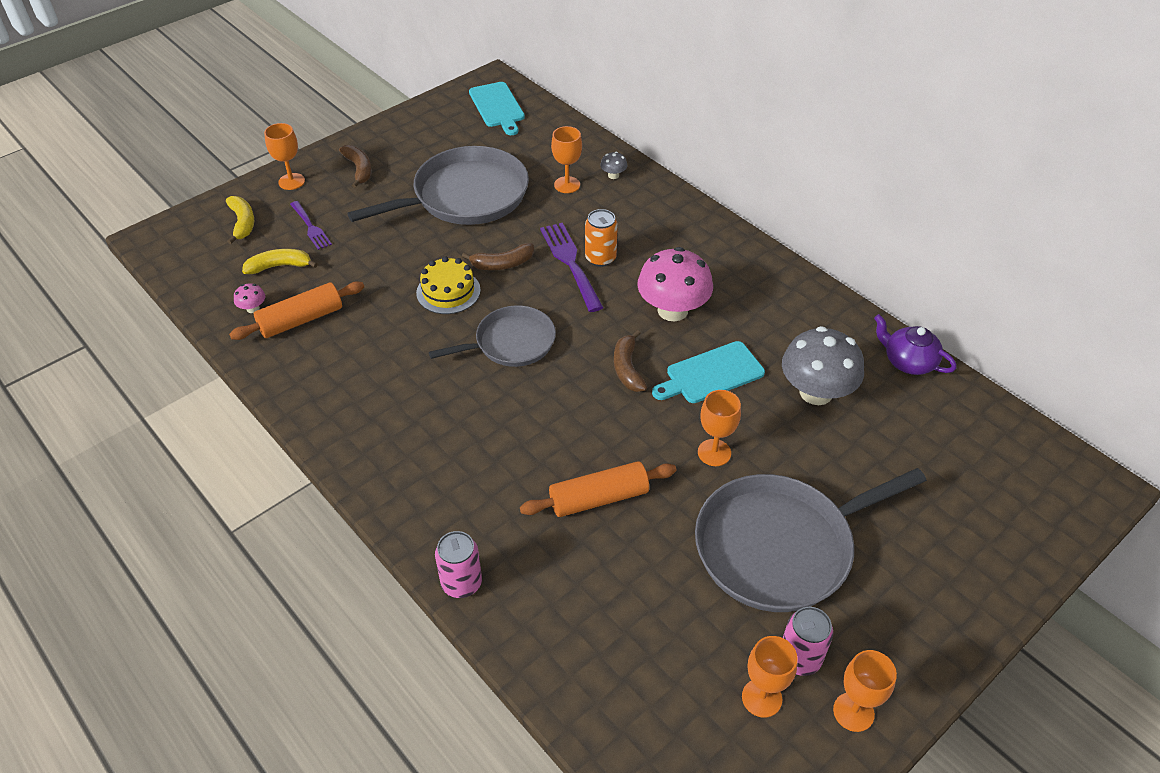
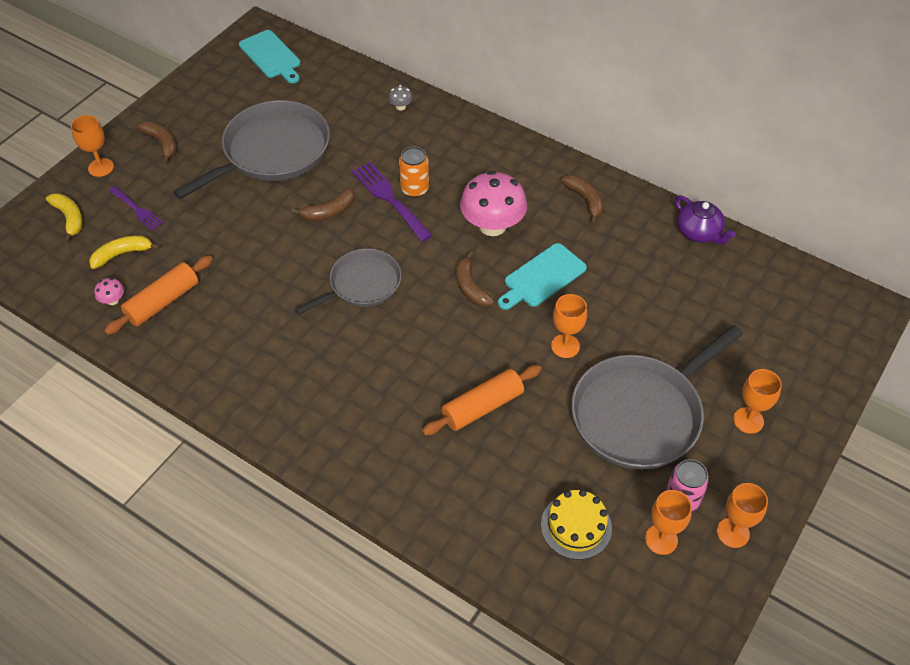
camera: 15 degrees left, 5 degrees up
(448, 291) = (289, 247): yellow cake -> yellow cake (576, 526)
(461, 583) = (392, 506): pink can -> none
(567, 185) = (362, 123): orange goblet -> orange goblet (748, 420)
(784, 303) = (585, 200): none -> brown banana
(816, 392) = (632, 275): grey mushroom -> none
(908, 361) = (699, 232): purple teapot -> purple teapot turned 150 degrees counterclockwise

